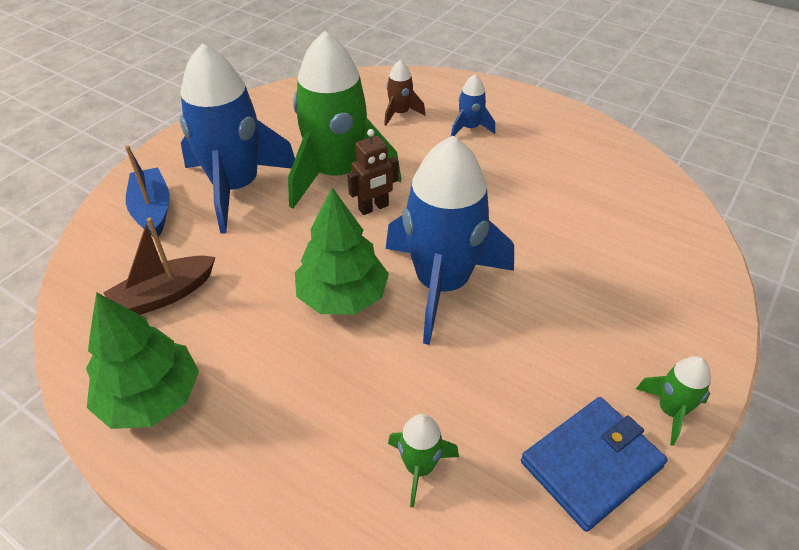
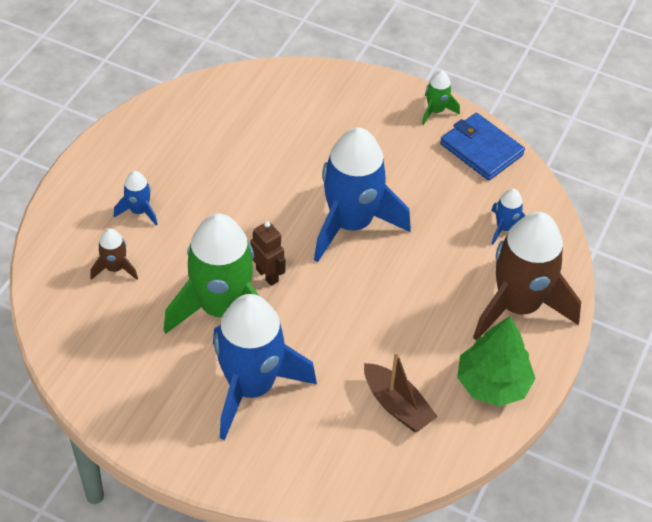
camera: 100 degrees left, 5 degrees up
(152, 210) = (293, 448): blue boat -> none
(268, 455) = (517, 305): none -> brown rocket
(343, 296) = (375, 284): green tree -> none
(419, 467) = (505, 228): green rocket -> blue rocket

